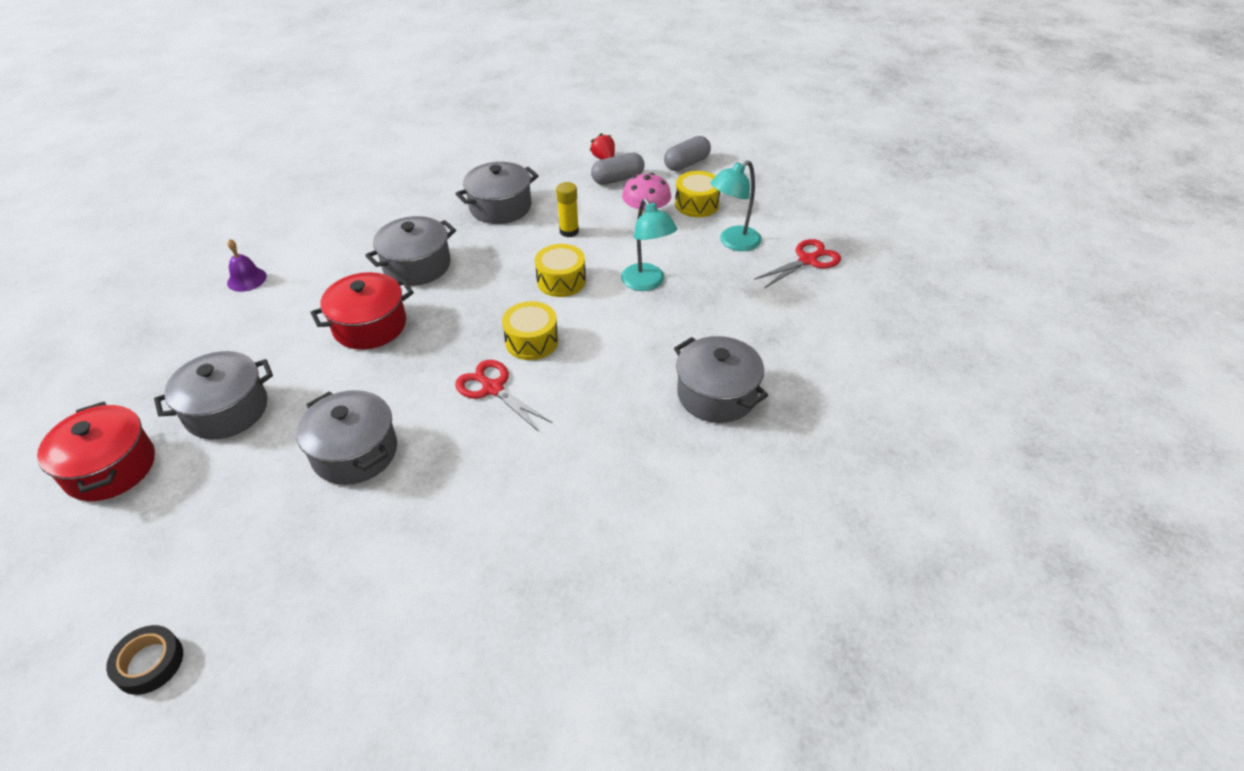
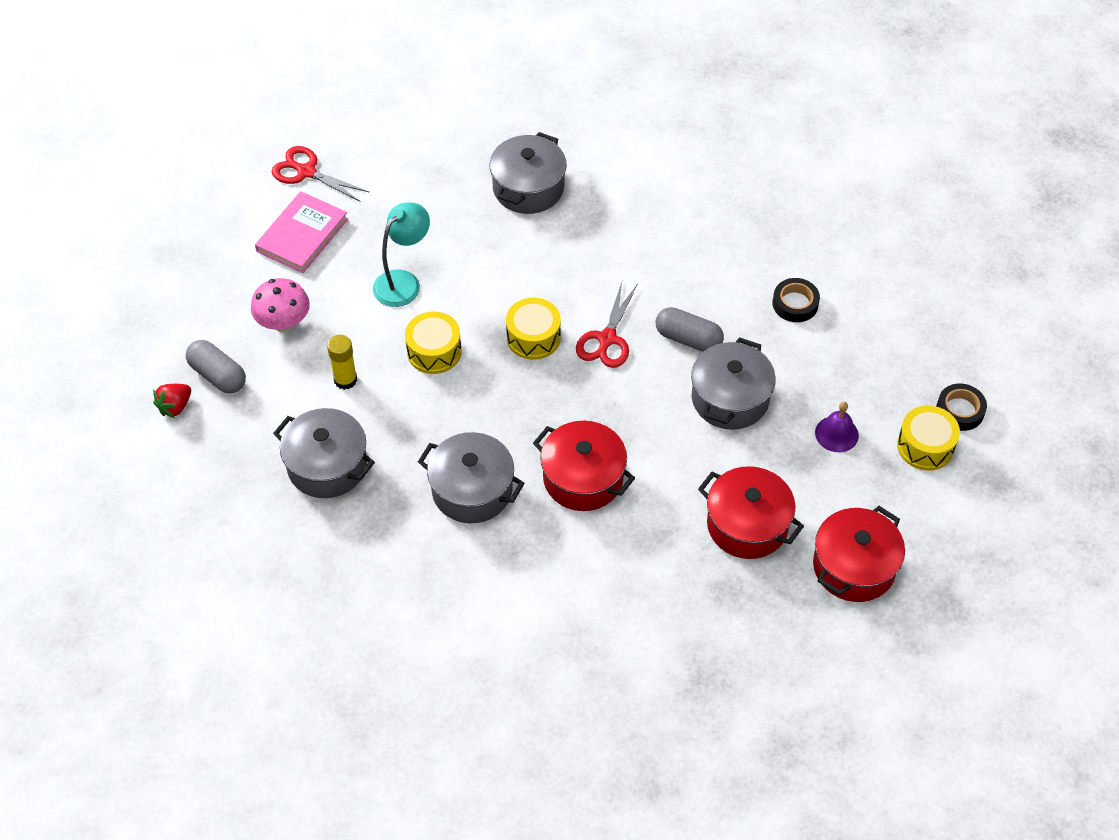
camera: 115 degrees left, 10 degrees up
(226, 410) = (747, 525): grey pot -> red pot
(247, 279) = (576, 642): purple bell -> purple bell (836, 434)
(417, 563) = (795, 304): none -> black tape
(686, 164) = (155, 321): grey capsule -> grey capsule (688, 339)
(697, 204) = (242, 285): yellow drum -> yellow drum (925, 446)
(733, 242) = (302, 235): turquoise lamp -> pink book

